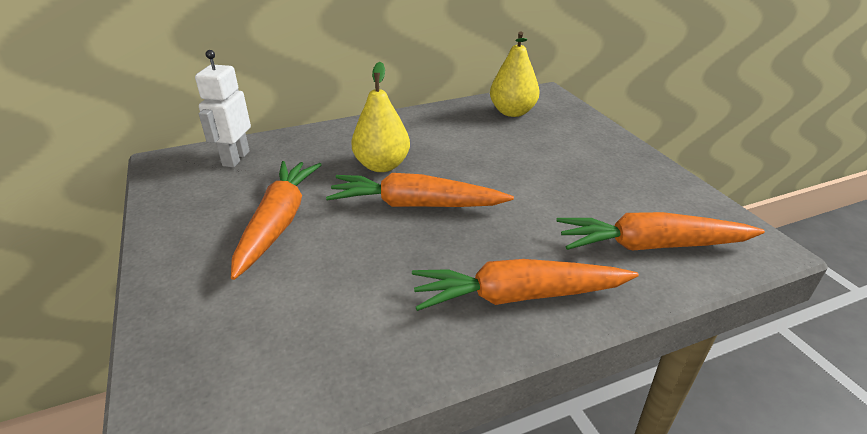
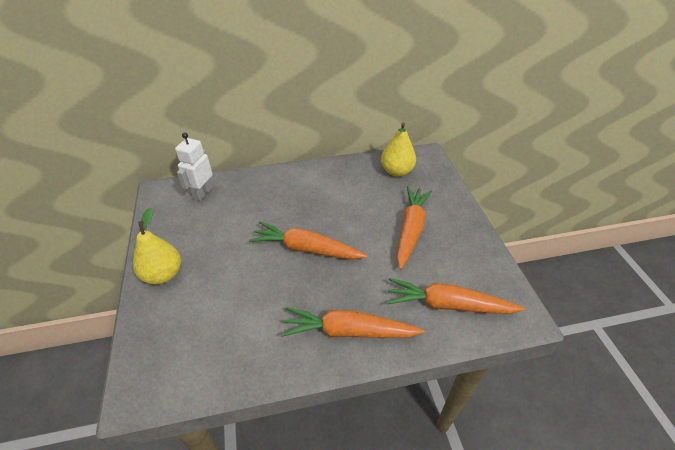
camera: 10 degrees right, 10 degrees up
(278, 223) = (218, 252): orange carrot -> orange carrot (410, 230)
(382, 165) = (293, 211): yellow pear -> yellow pear (163, 274)

